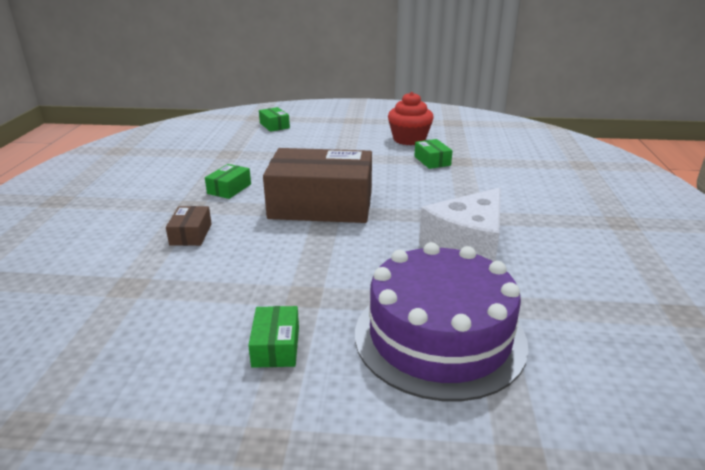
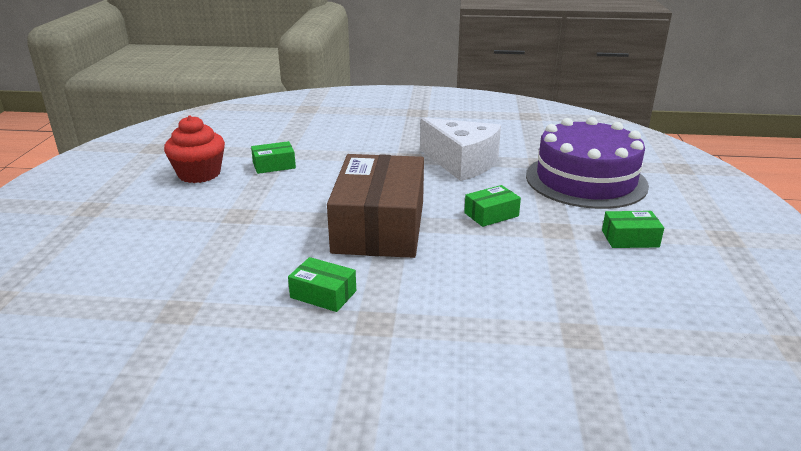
camera: 90 degrees left, 0 degrees up
(191, 234) = (456, 308): brown box -> none
(274, 125) = (61, 276): green box -> green box (491, 214)

